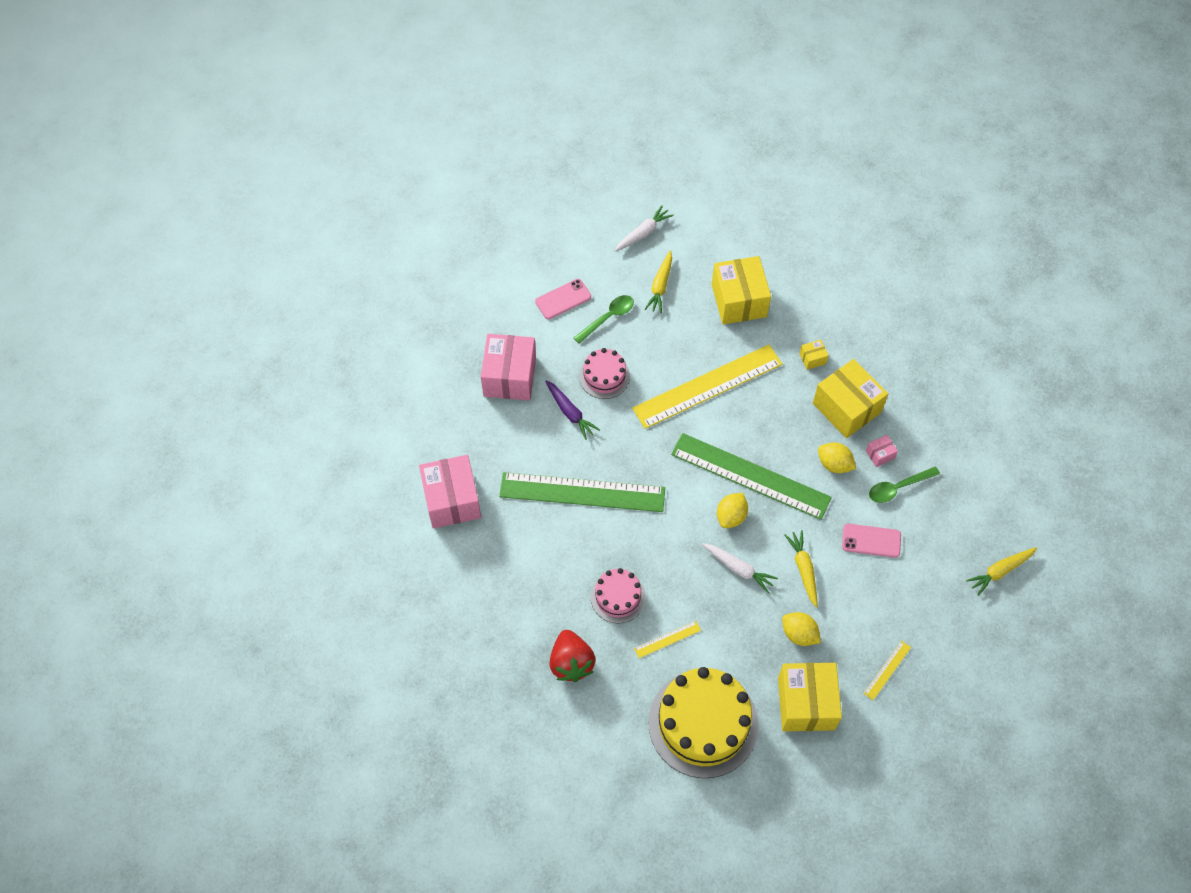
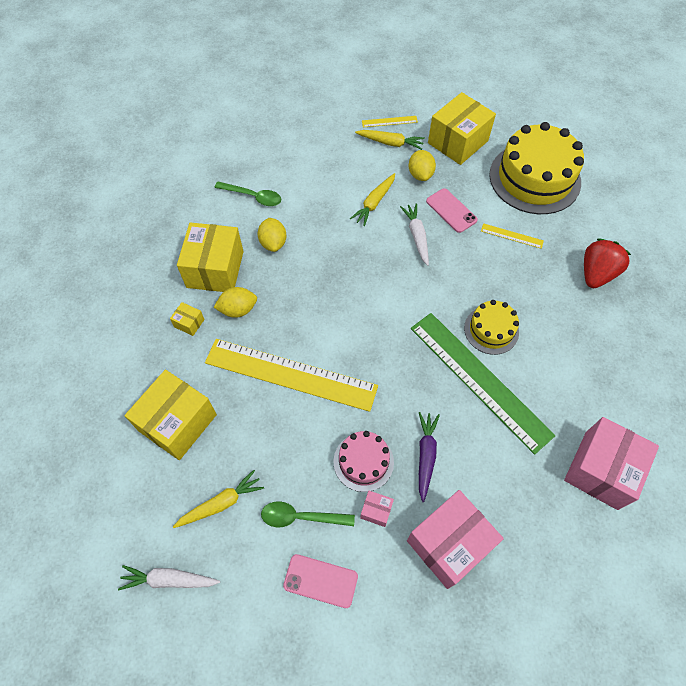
camera: 135 degrees left, 0 degrees up
(608, 538) = (491, 330): none -> yellow cake
(618, 597) = (522, 286): pink cake -> none
(731, 516) = (384, 270): yellow lemon -> yellow lemon (238, 309)
(750, 476) = (339, 284): green ruler -> none
(871, 541) = (311, 184): pink phone -> pink phone (451, 210)
(880, 454) = (236, 223): pink box -> pink box (376, 510)
(1000, 571) = (260, 113): yellow carrot -> yellow carrot (390, 143)

